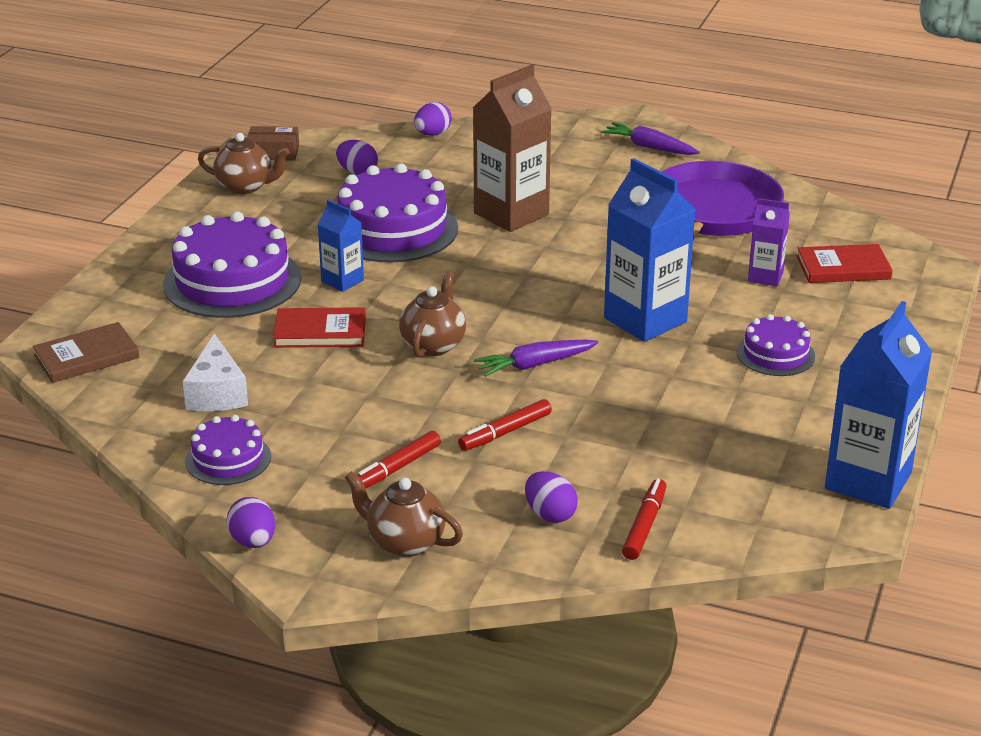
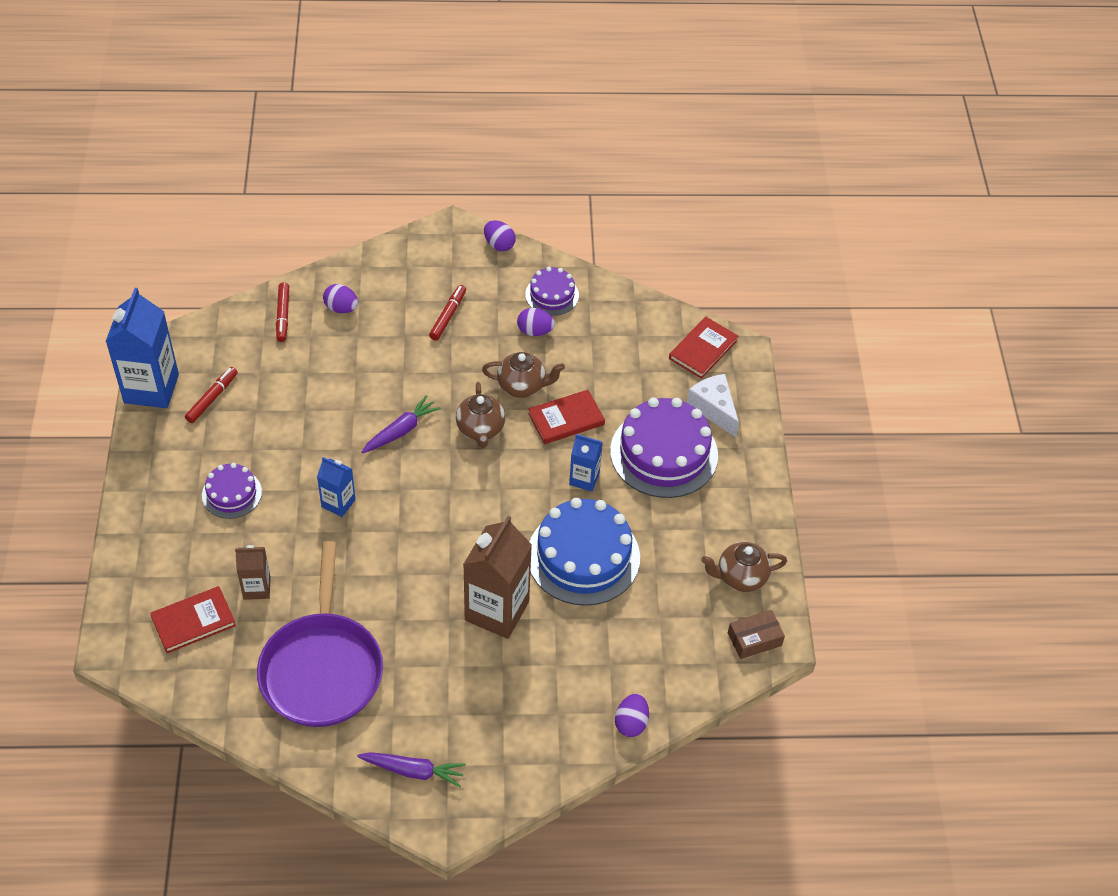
camera: 155 degrees right, 20 degrees up
(86, 356) = (703, 349): brown book -> red book
(217, 393) = (596, 343): white cheese -> white cheese (714, 409)
(357, 172) = (661, 632): purple egg -> purple egg (535, 331)
(392, 229) = (583, 556): purple cake -> blue cake
(404, 542) = (416, 267): brown teapot -> brown teapot (522, 386)
(506, 432) = (394, 364): red marker -> red marker (212, 398)
(645, 320) = (338, 503): blue carton -> blue carton, size x0.53
(765, 277) = (257, 588): purple carton -> brown carton

